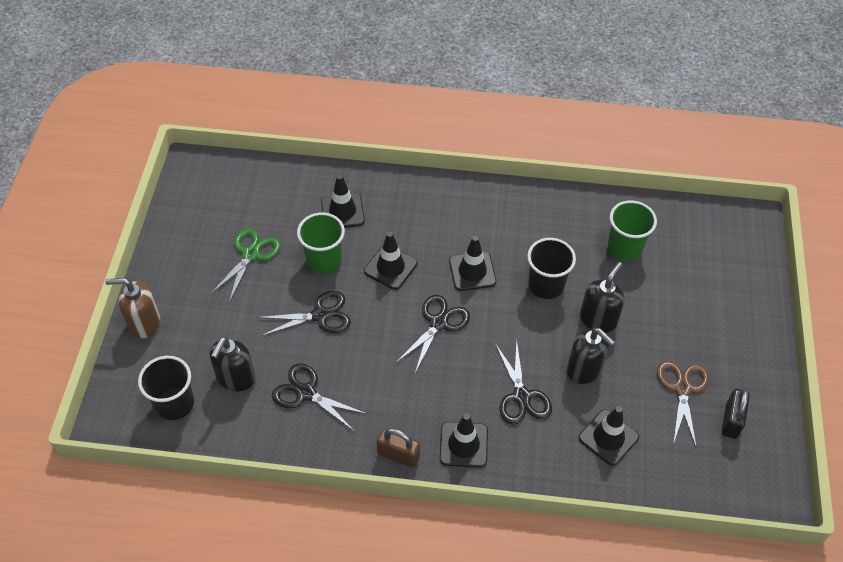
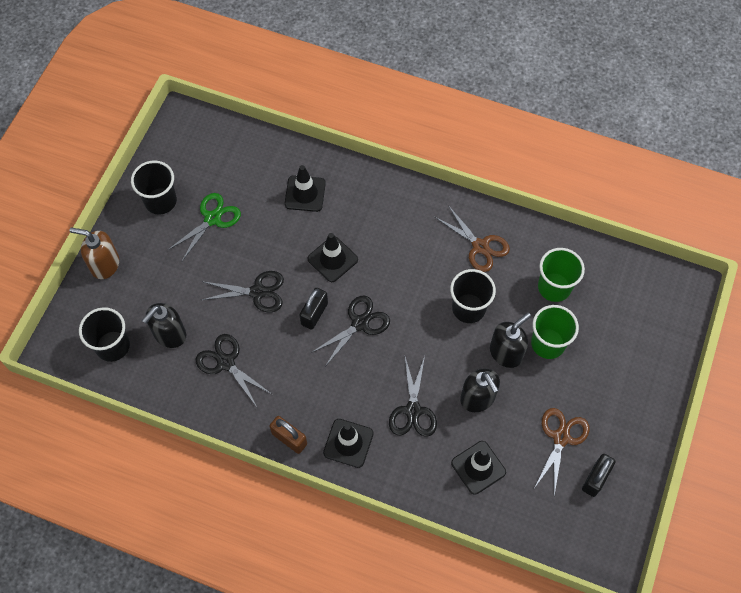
camera: 15 degrees right, 10 degrees up
(190, 248) = (160, 201): none -> black cup
(324, 260) = (275, 238): green cup -> green cup (548, 343)
(387, 324) = (314, 314): none -> black padlock
(472, 271) = (405, 279): black traffic cone -> none
(538, 225) = (480, 246): none -> brown scissors

